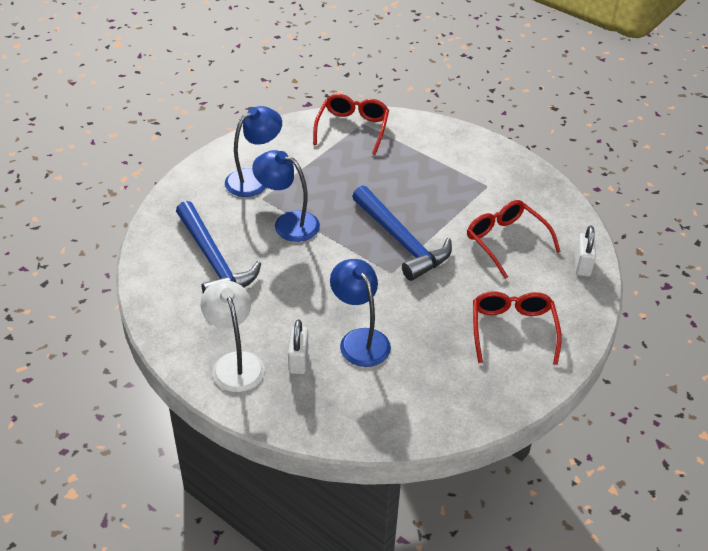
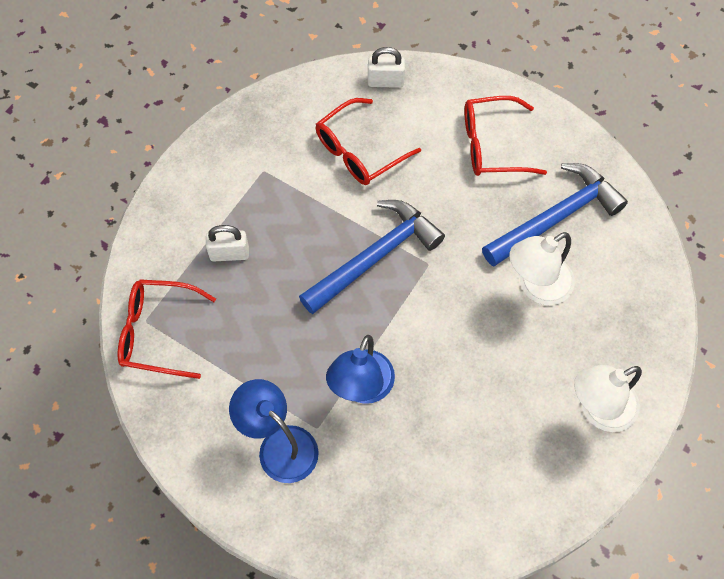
camera: 95 degrees left, 20 degrees up
(213, 260) = (442, 467): blue hammer -> blue hammer (555, 217)
(298, 360) = (579, 345): white padlock -> white padlock (229, 253)
(360, 339) = (536, 287): blue lamp -> white lamp

